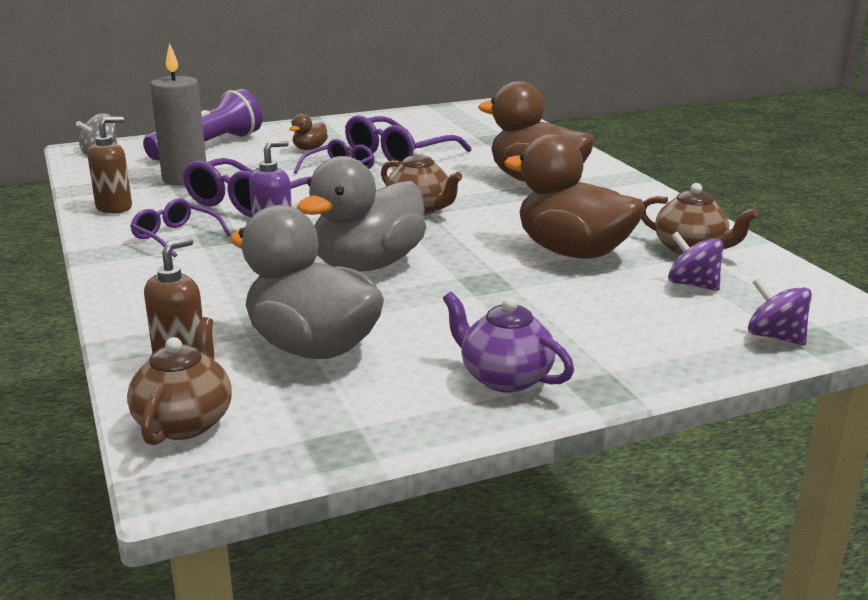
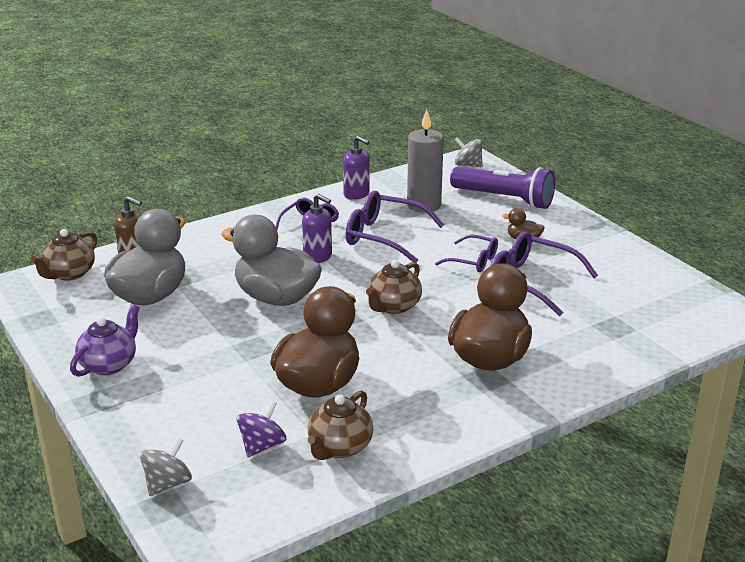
camera: 80 degrees right, 5 degrees up
(114, 207) = (356, 194): brown soap dispenser -> purple soap dispenser
(185, 422) = (69, 274): brown teapot -> brown teapot turned 120 degrees clockwise
(775, 337) = (168, 483): purple spinning top -> grey spinning top

